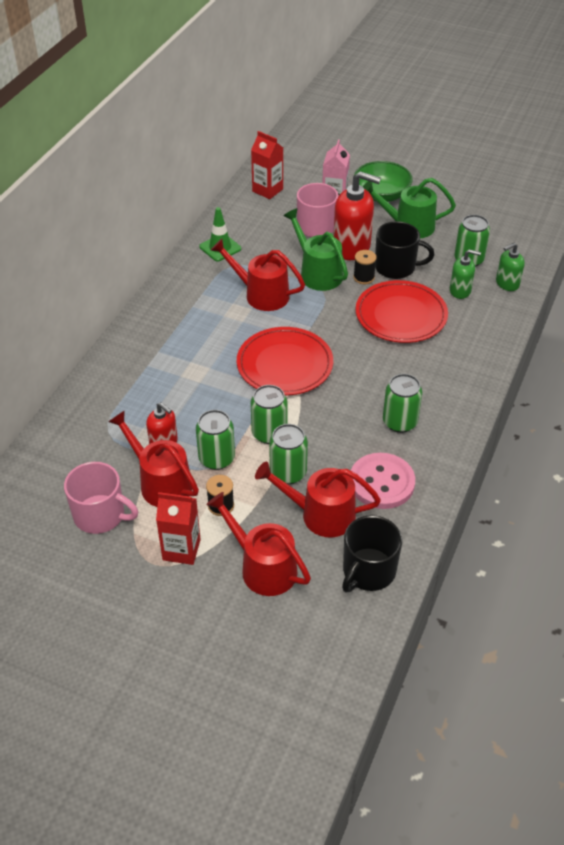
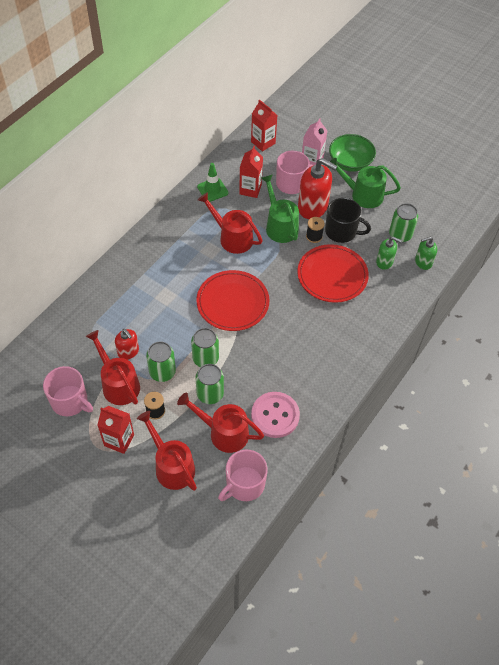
camera: 10 degrees right, 10 degrees up
(267, 240) = (250, 189): none -> red carton
(368, 571) = (244, 484): black mug -> pink mug
(399, 422) = (303, 368): green can -> none

